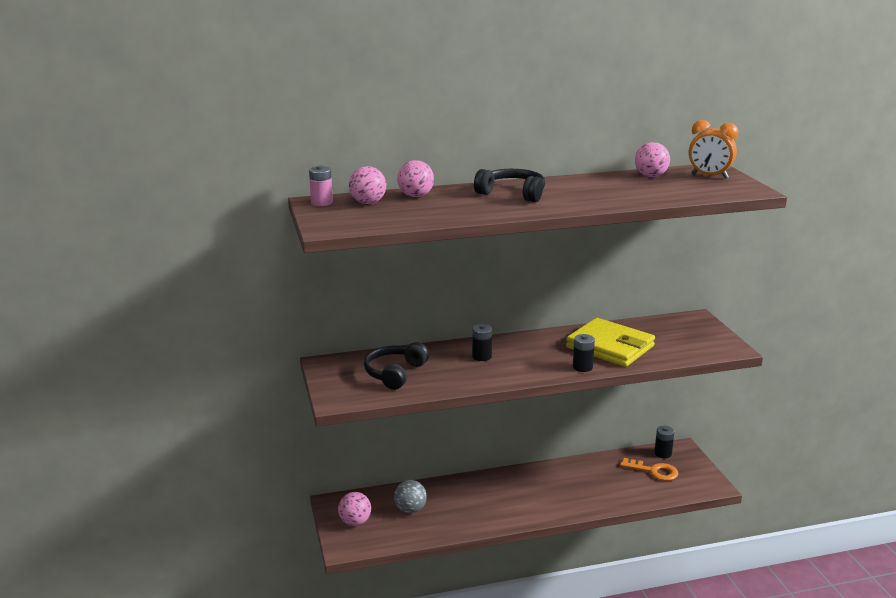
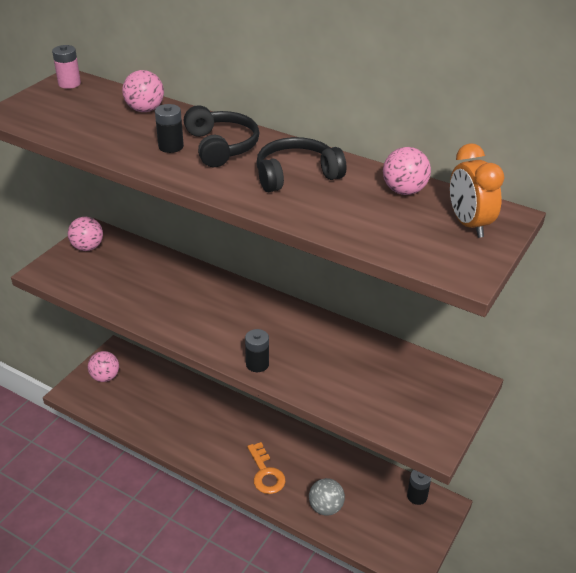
camera: 45 degrees right, 15 degrees up
(368, 203) = (96, 100): pink ball -> pink ball (87, 247)
(395, 373) = (119, 273): black headphones -> black headphones (296, 175)
(410, 509) = (151, 394): grey ball -> grey ball (325, 507)
(482, 356) = (203, 298): black battery -> black battery (171, 146)
(610, 347) = (321, 359): yellow wallet -> none
(654, 471) = (380, 507): orange key -> orange key (266, 473)

